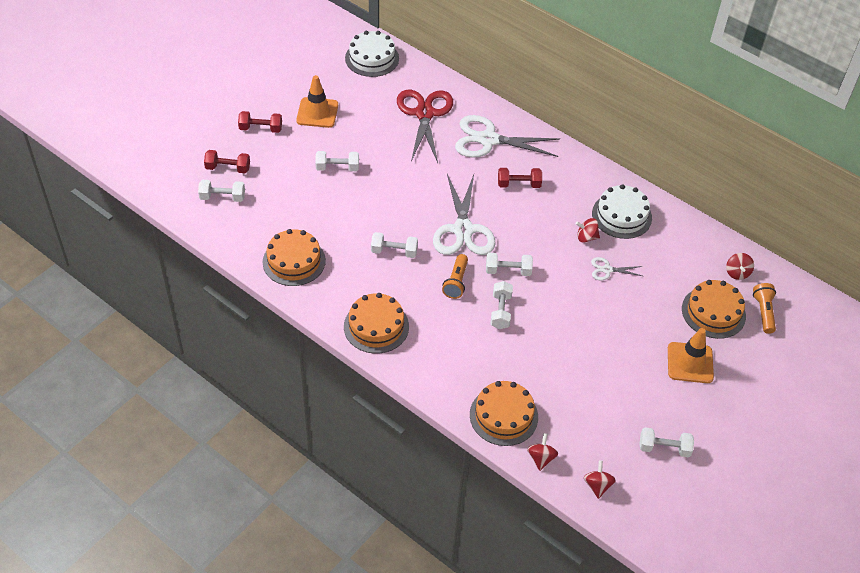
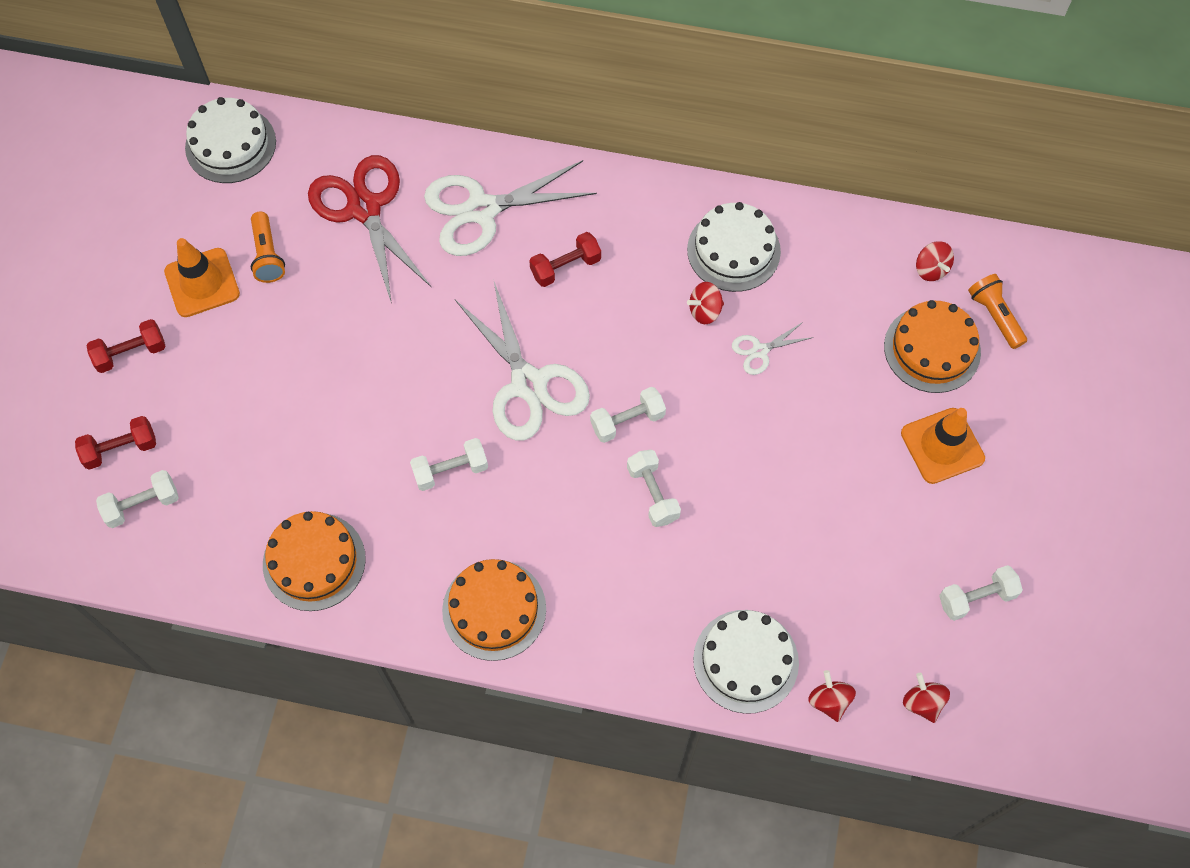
camera: 25 degrees left, 15 degrees up
(337, 168) = (287, 366): white dumbbell -> none
(456, 282) = (566, 477): orange flashlight -> orange flashlight (267, 255)
(503, 416) = (745, 661): orange cake -> white cake

